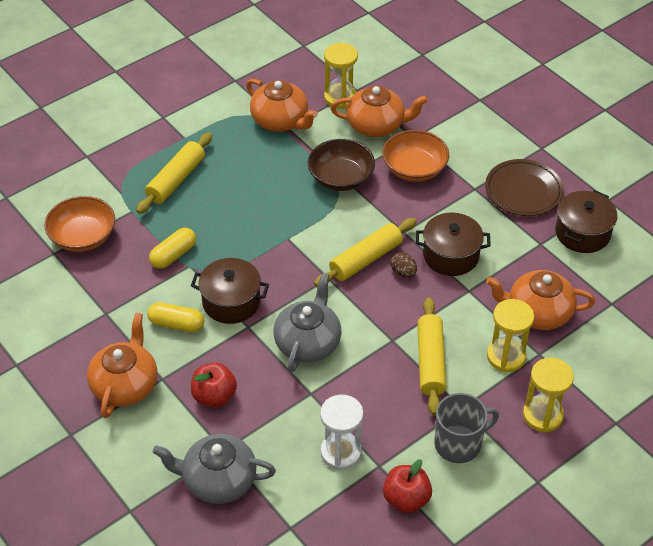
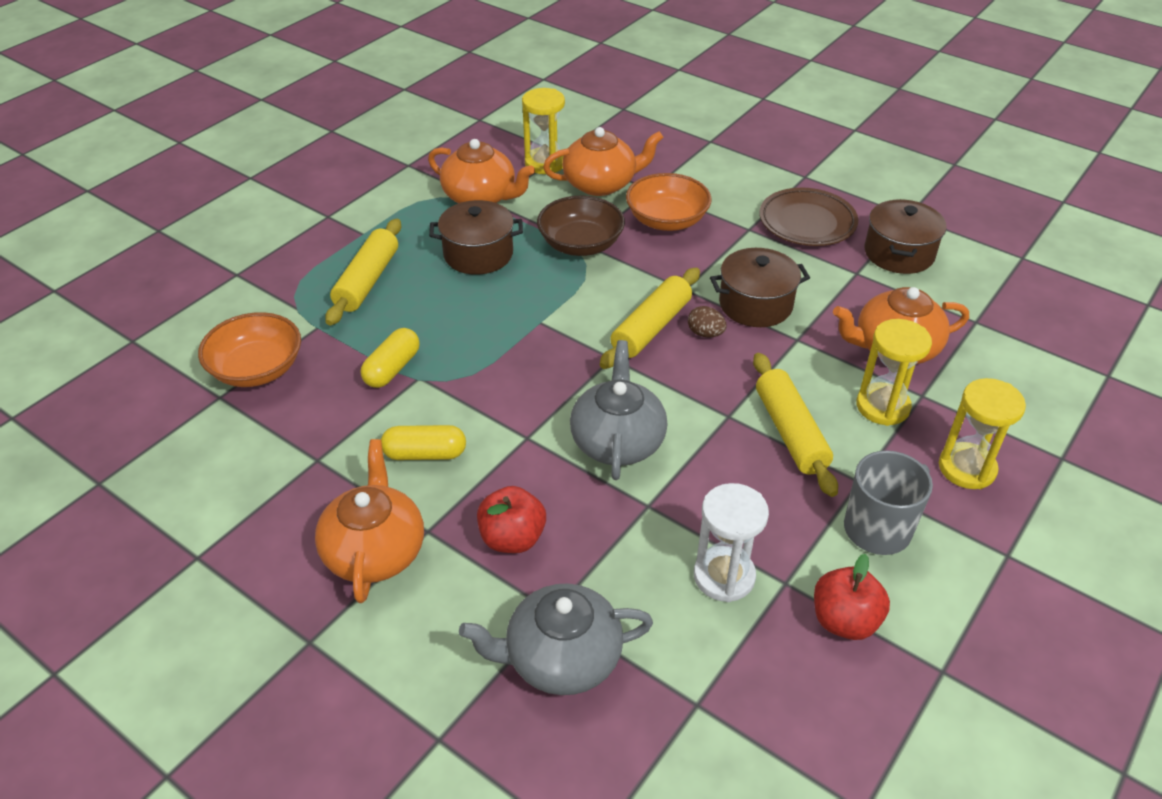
camera: 15 degrees left, 5 degrees down
(231, 302) = (492, 411): brown pot -> brown pot (478, 254)

